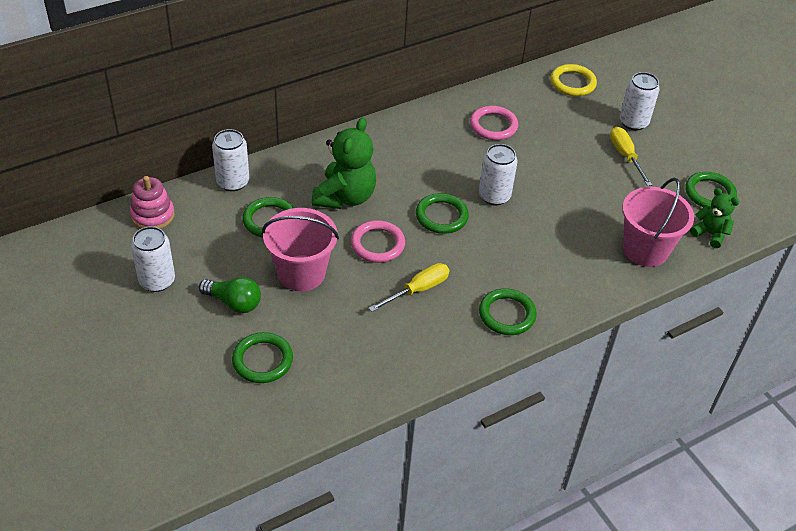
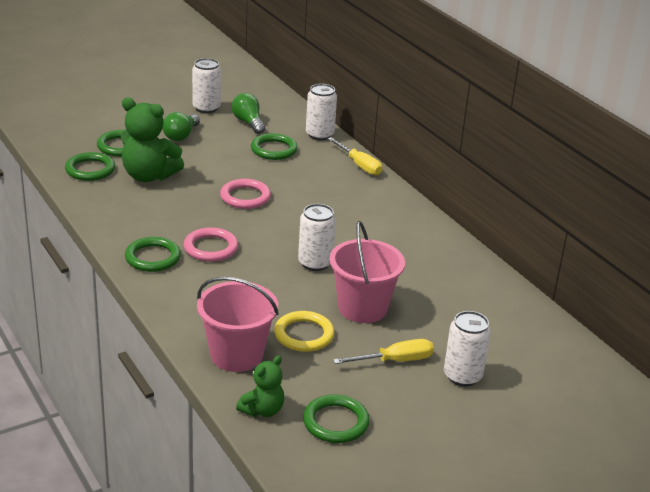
camera: 90 degrees right, 15 degrees down
(152, 215) = (277, 105): pink stacking toy -> none
(201, 241) = (248, 123): none -> green light bulb
(301, 273) = (211, 162): pink bucket -> pink bucket (362, 308)
(345, 197) = (306, 183): green teddy bear -> green teddy bear (149, 176)
(418, 290) = (188, 214): yellow screwdriver -> yellow screwdriver (359, 165)
(441, 216) = (283, 231): green ring -> green ring (90, 170)
(493, 126) = (429, 271): pink ring -> pink ring (211, 248)
(572, 83) = (527, 335): yellow ring -> yellow ring (304, 335)

